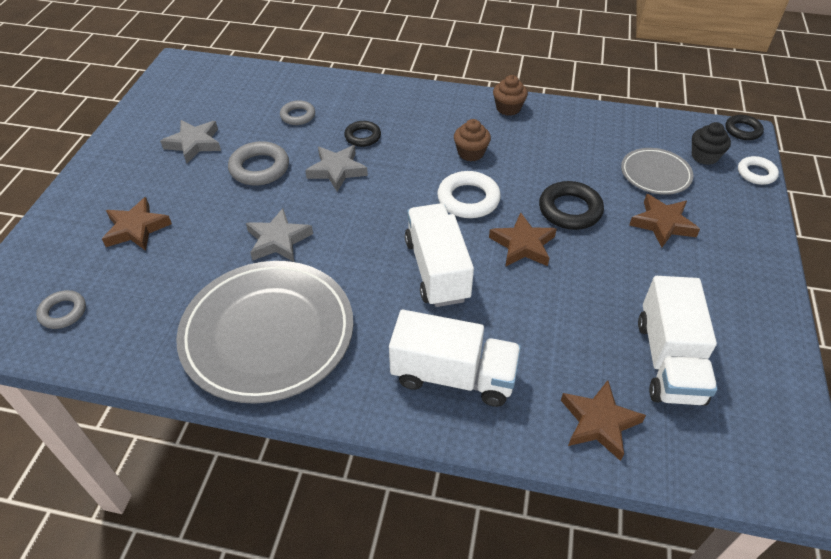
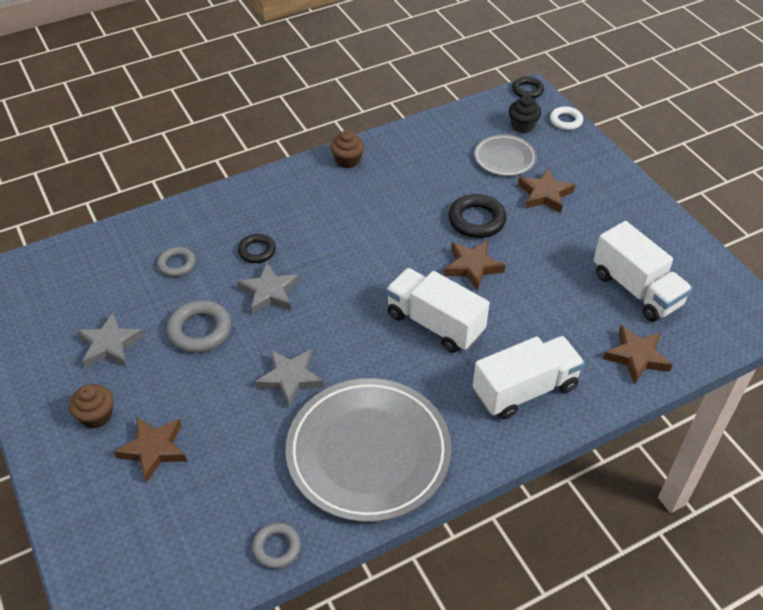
camera: 40 degrees left, 0 degrees up
(63, 312) = (180, 556): grey ring -> grey ring (276, 548)
(468, 199) = (398, 255): white ring -> none
(470, 153) = (359, 215): brown cupcake -> brown cupcake (96, 416)

